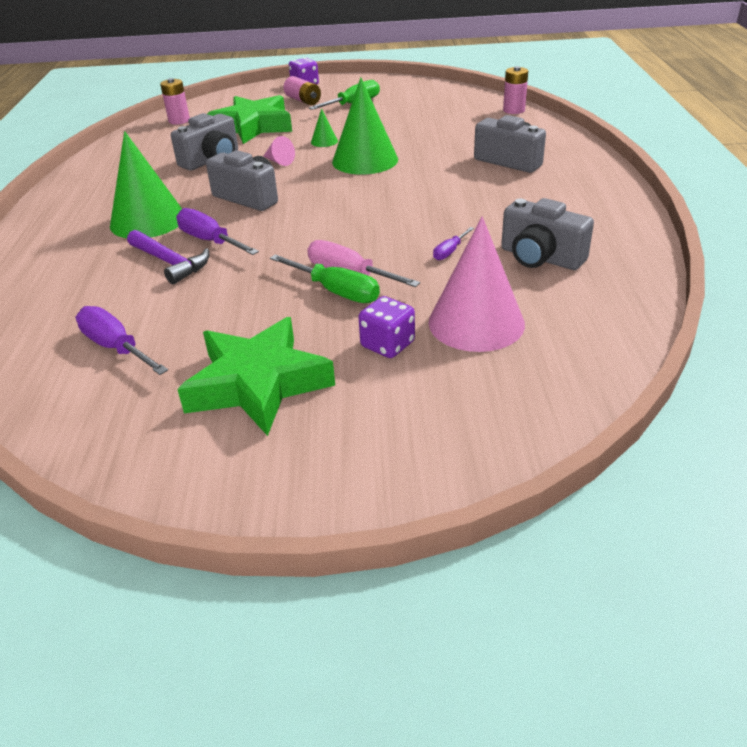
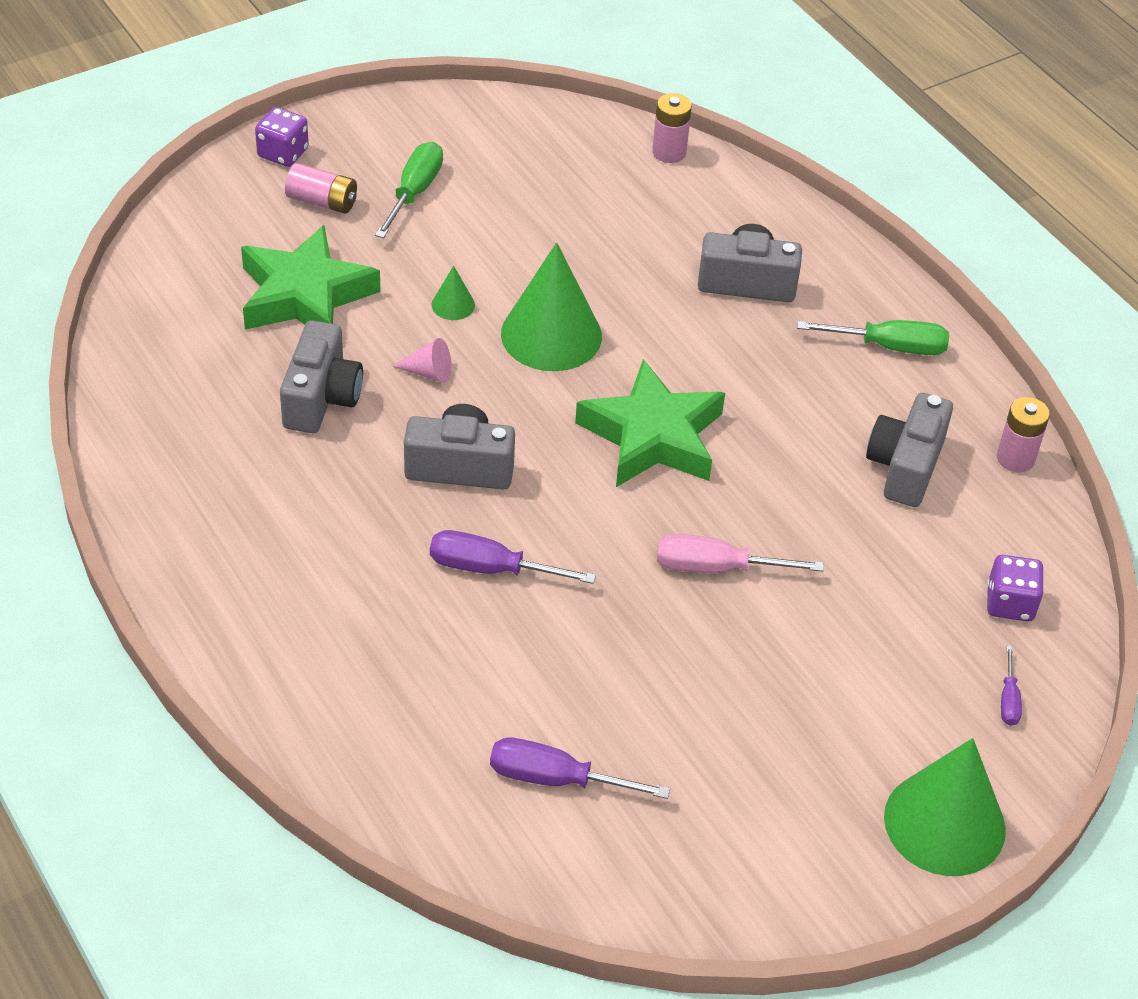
camera: 35 degrees left, 10 degrees up
(148, 220) = (363, 558): green cone -> green cone (944, 823)
(170, 263) = (479, 625): purple hammer -> none
(179, 121) = (161, 311): pink battery -> pink battery (1015, 458)
(258, 384) = (758, 764): green star -> green star (652, 436)
(335, 291) = (724, 601): green screwdriver -> green screwdriver (888, 346)
(387, 344) = (843, 660): purple dice -> purple dice (1010, 603)
(450, 251) = (800, 489): purple screwdriver -> purple screwdriver (1008, 699)
(476, 322) = (907, 595): pink cone -> none
(540, 258) = (905, 466): grey camera -> grey camera turned 105 degrees clockwise

